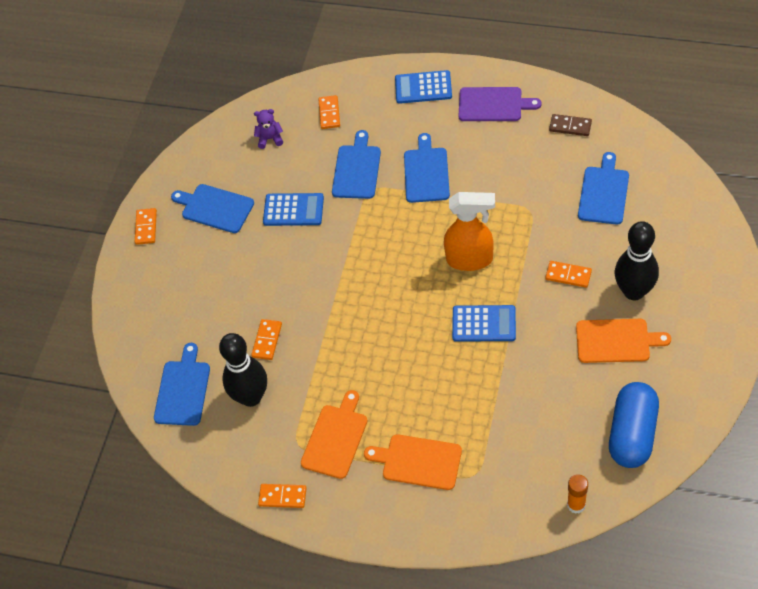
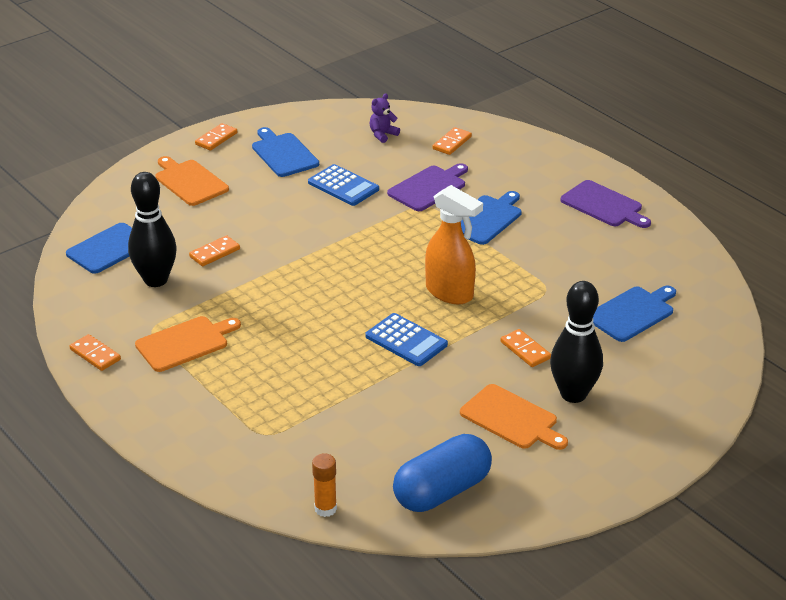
camera: 30 degrees right, 20 degrees down
(270, 139) = (382, 135): purple teddy bear -> purple teddy bear turned 75 degrees counterclockwise
(356, 169) = (429, 187): blue cutting board -> purple cutting board
(418, 462) = (230, 397): orange cutting board -> orange cutting board (189, 182)
(423, 87) = (554, 165): blue calculator -> none
(570, 126) = (658, 253): brown domino -> none

